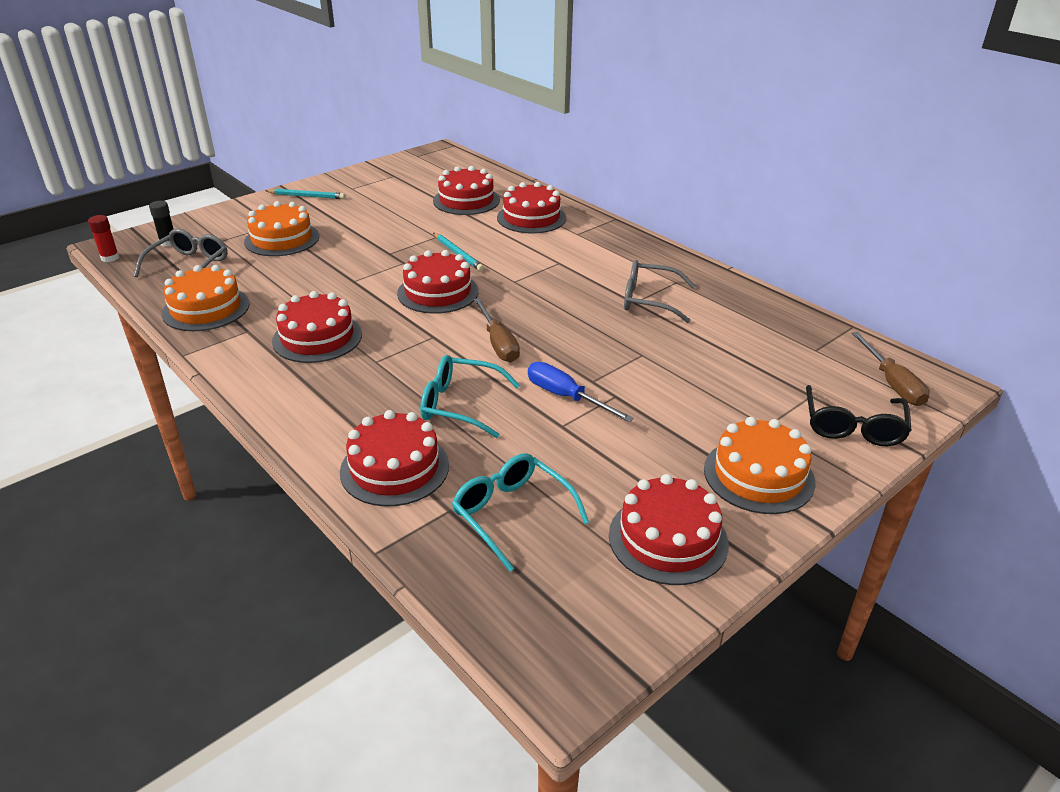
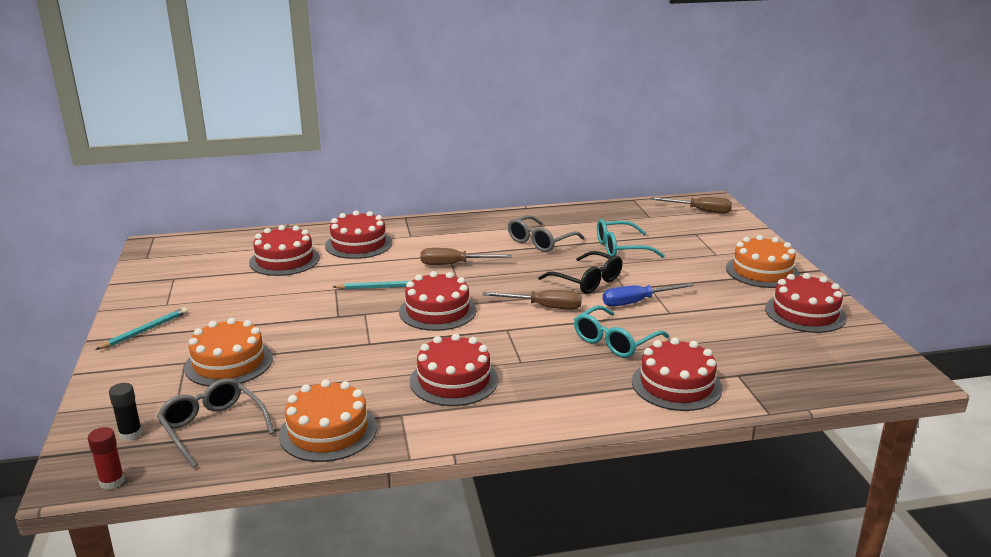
camera: 60 degrees left, 10 degrees down
(512, 514) = (755, 354): turquoise glasses -> turquoise glasses (621, 248)
(541, 271) = (454, 264): none -> brown screwdriver
(853, 426) = (733, 234): black glasses -> black glasses (587, 281)

